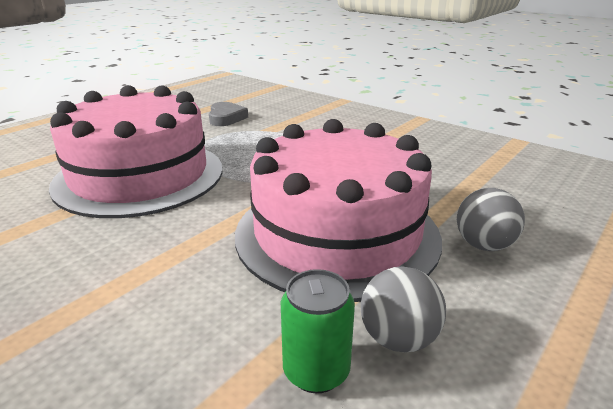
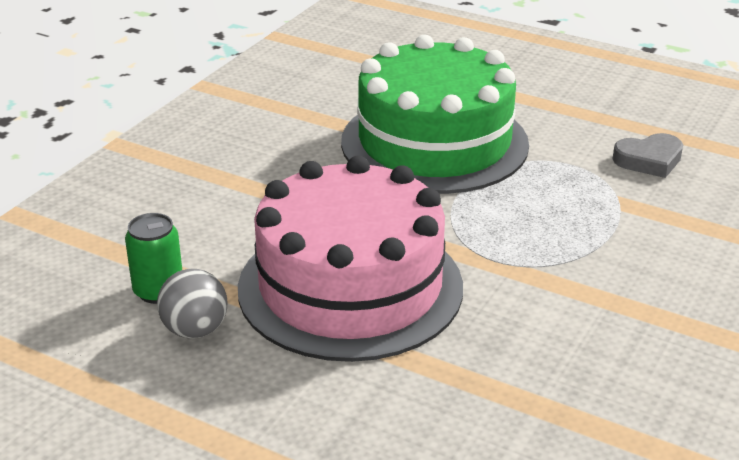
camera: 80 degrees right, 5 degrees up
(140, 176) = (434, 143): pink cake -> green cake
(483, 245) = (353, 394): grey ball -> none

